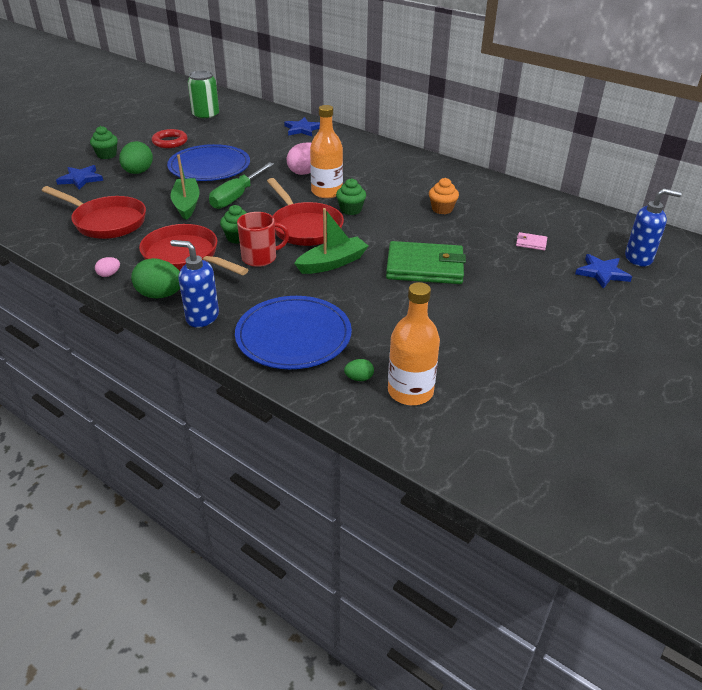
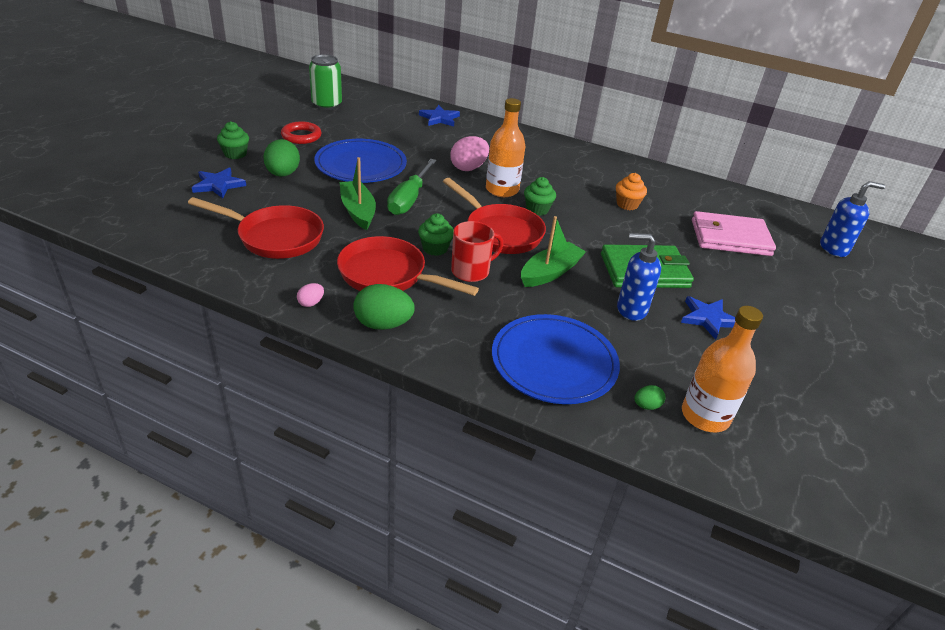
camera: 15 degrees left, 0 degrees up
(202, 317) = (444, 348): blue soap dispenser -> blue soap dispenser (631, 309)
(531, 243) = (730, 238): pink wallet -> pink wallet, size x2.46
(602, 273) = (810, 266): blue star -> blue star (708, 319)

